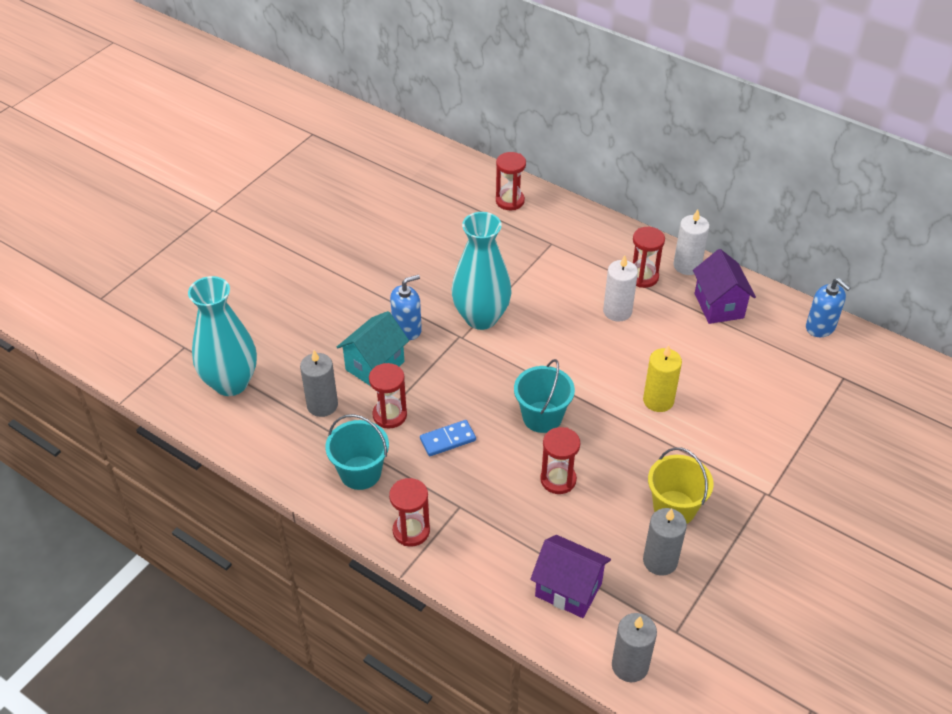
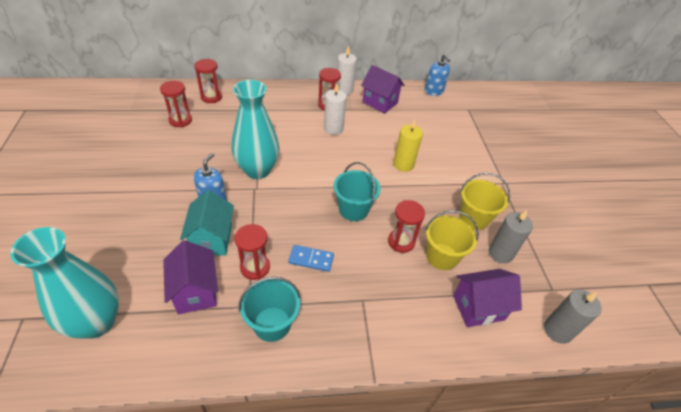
camera: 45 degrees left, 0 degrees up
(322, 405) = (195, 291): grey candle -> purple house
(411, 531) = (349, 342): red hourglass -> red hourglass (180, 120)
(448, 440) = (311, 259): blue domino -> blue domino turned 75 degrees clockwise
(586, 521) = (442, 256): none -> yellow bucket
(820, 327) = (433, 91): blue soap dispenser -> blue soap dispenser turned 60 degrees clockwise

